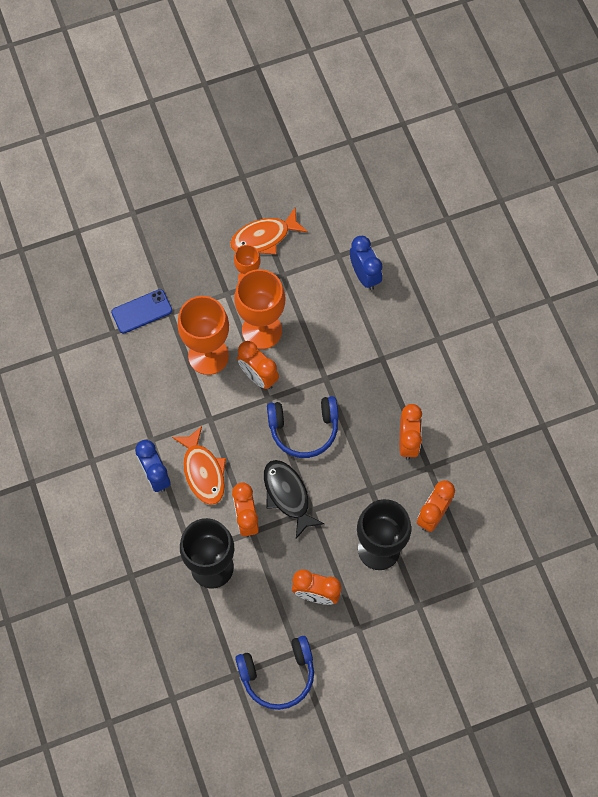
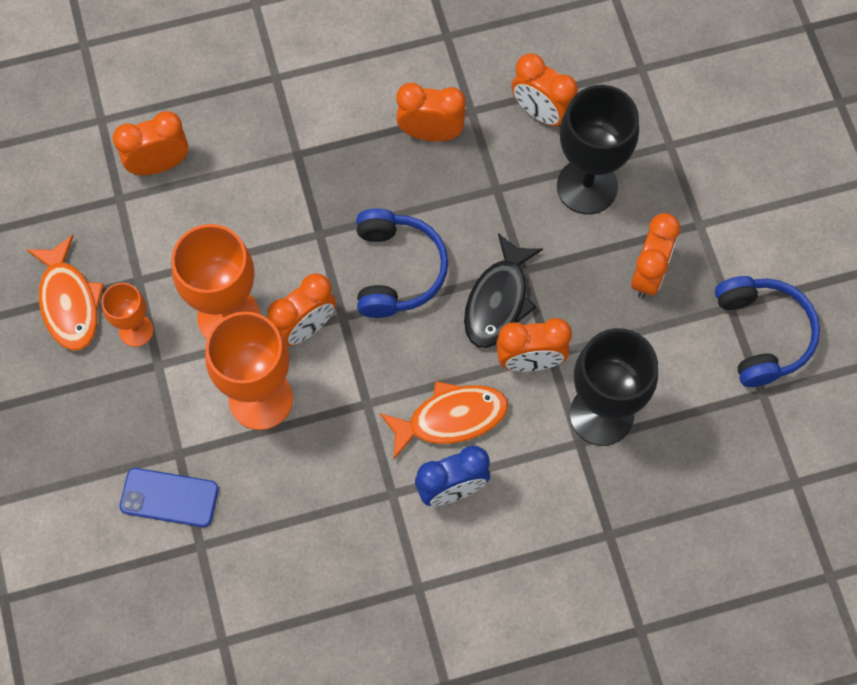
camera: 85 degrees left, 0 degrees up
(142, 311) = (169, 498): blue phone -> blue phone turned 60 degrees counterclockwise
(287, 495) = (498, 301): black fish -> black fish turned 45 degrees counterclockwise
(364, 275) = (159, 164): blue clock -> orange clock

